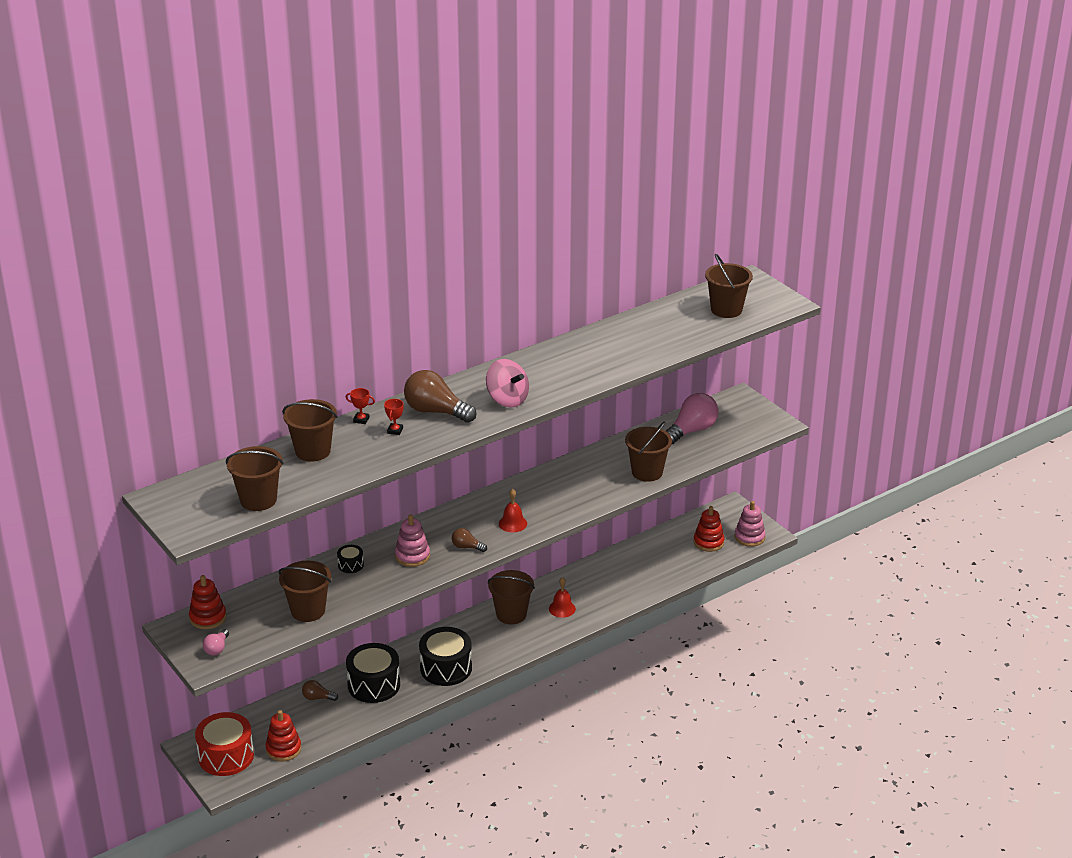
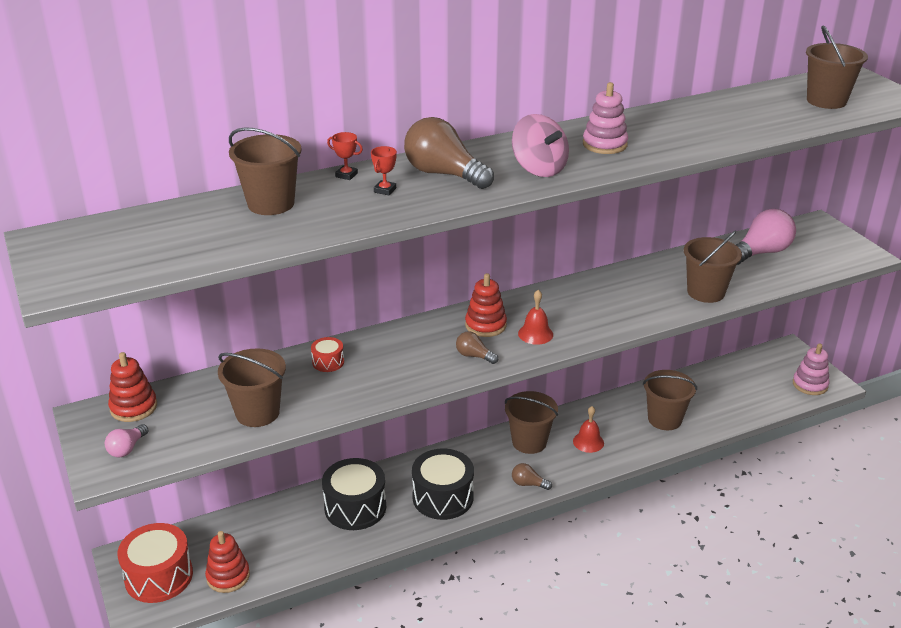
camera: 10 degrees right, 0 degrees up
(258, 500) = (173, 253): brown bucket -> brown bucket (664, 419)
(317, 698) = (287, 515): brown light bulb -> brown light bulb (528, 484)
(350, 565) = (328, 362): black drum -> red drum
(412, 556) = (405, 359): pink stacking toy -> pink stacking toy (604, 144)
(708, 542) = (762, 385): red stacking toy -> red stacking toy (485, 325)

